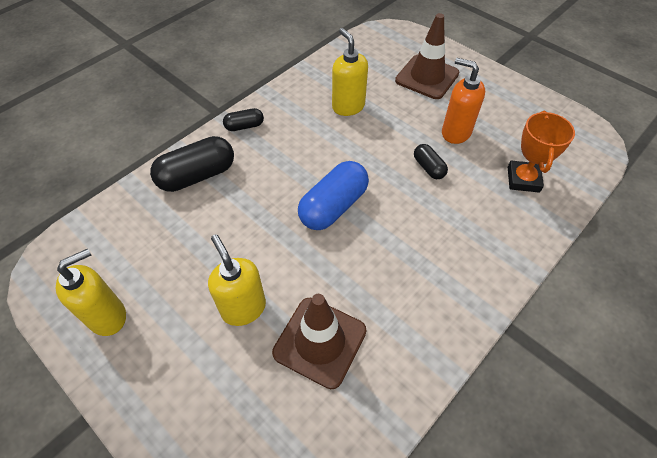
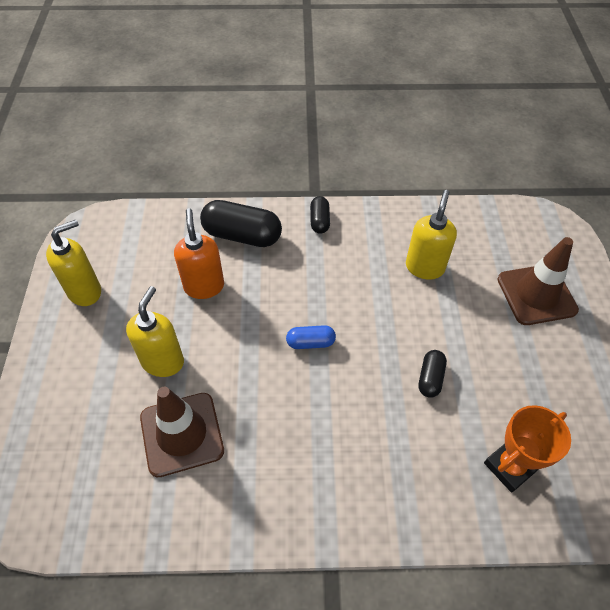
camera: 45 degrees right, 0 degrees up
(108, 316) = (85, 291): yellow soap dispenser -> yellow soap dispenser turned 45 degrees counterclockwise
(244, 126) = (319, 221): black capsule -> black capsule turned 60 degrees clockwise
(333, 206) = (310, 343): blue capsule -> blue capsule, size x0.53
(455, 132) = (498, 368): orange soap dispenser -> orange soap dispenser (204, 286)

